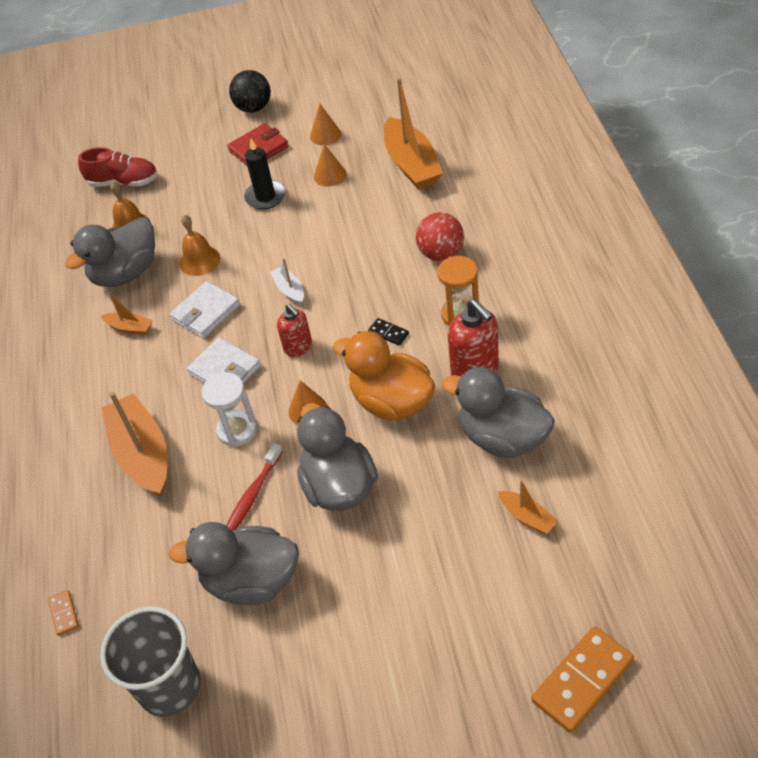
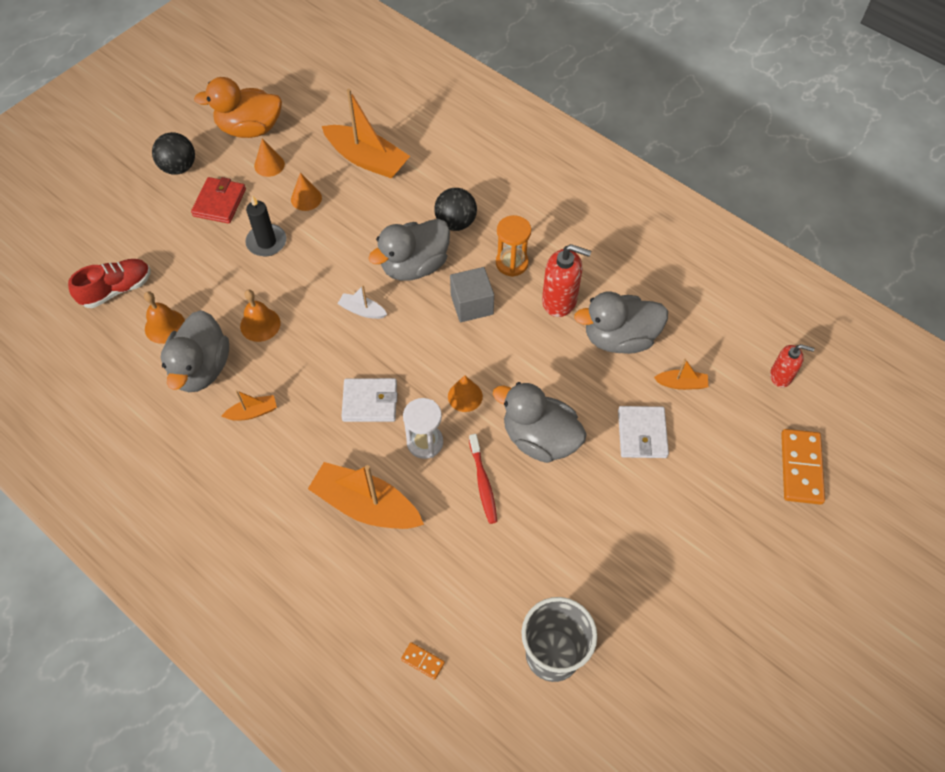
camera: 45 degrees left, 10 degrees up
(206, 312) = (308, 365): white wallet -> white wallet (642, 434)
(251, 581) = (540, 544): grey duck -> grey duck (414, 266)
(298, 347) = (412, 352): red soap dispenser -> red soap dispenser (781, 376)
(388, 333) = (472, 304): black domino -> grey cube
(391, 402) = (521, 355): orange duck -> orange duck (250, 129)
(441, 254) = (455, 222): red ball -> black ball

